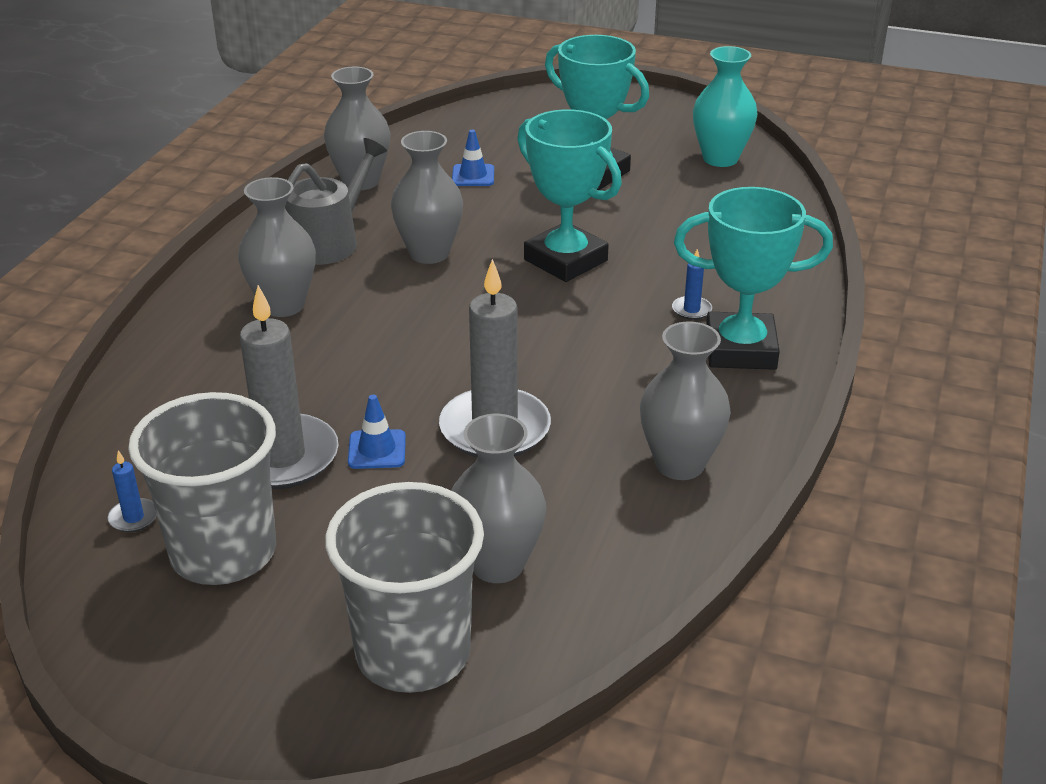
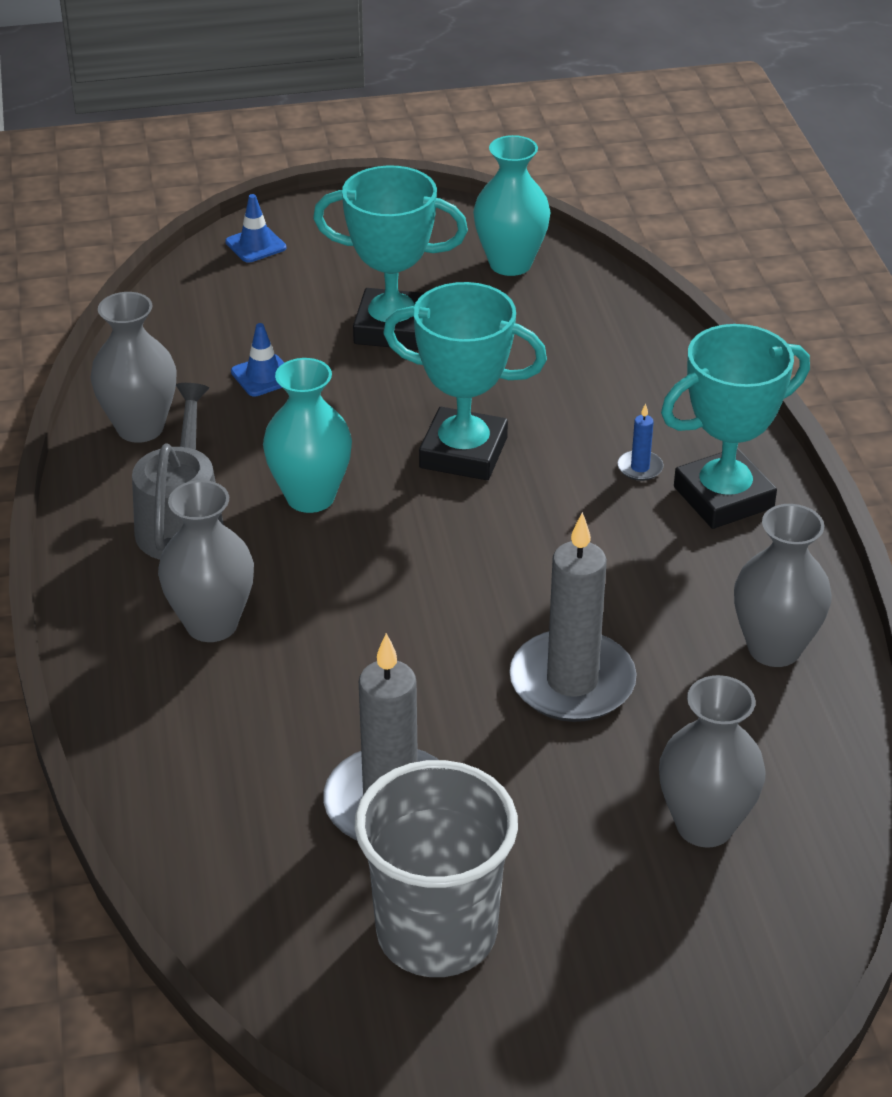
camera: 30 degrees left, 5 degrees up
(133, 518) = (306, 938): blue candle -> none
(377, 450) = (479, 754): blue traffic cone -> blue traffic cone (255, 245)
(413, 653) = (711, 948): grey cup -> none
(429, 253) = (310, 497): grey vase -> turquoise vase

